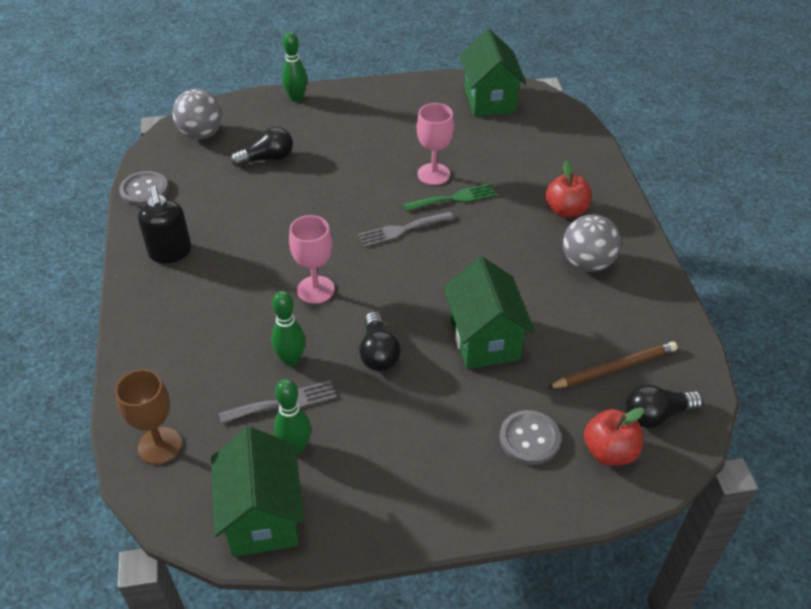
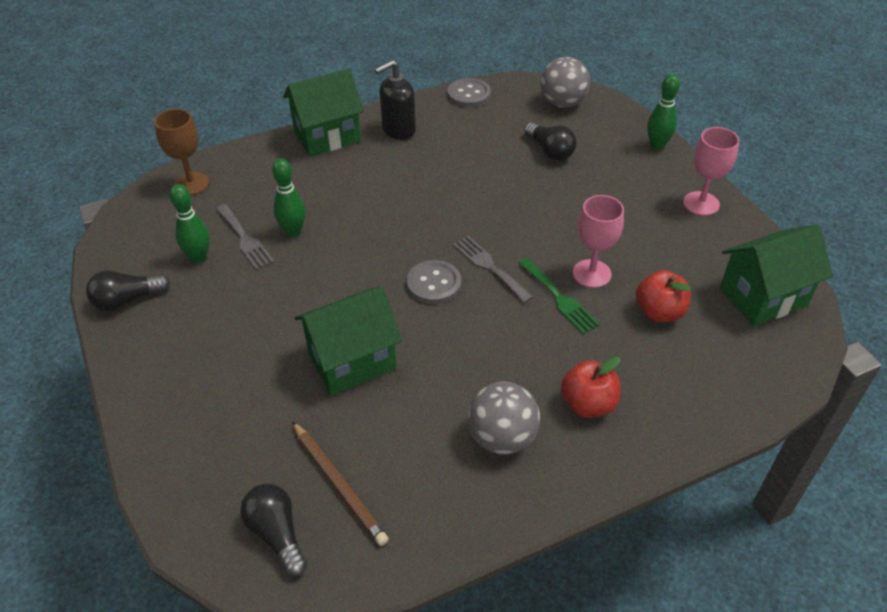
camera: 75 degrees right, 0 degrees up
(263, 516) = (129, 256): green house -> green house (327, 136)
(315, 290) = (383, 226): pink goblet -> pink goblet (701, 203)
(378, 353) = (315, 285): black light bulb -> black light bulb (127, 300)
(529, 439) = (228, 419): grey button -> grey button (434, 284)
(609, 451) = (220, 492): red apple -> red apple (659, 312)

